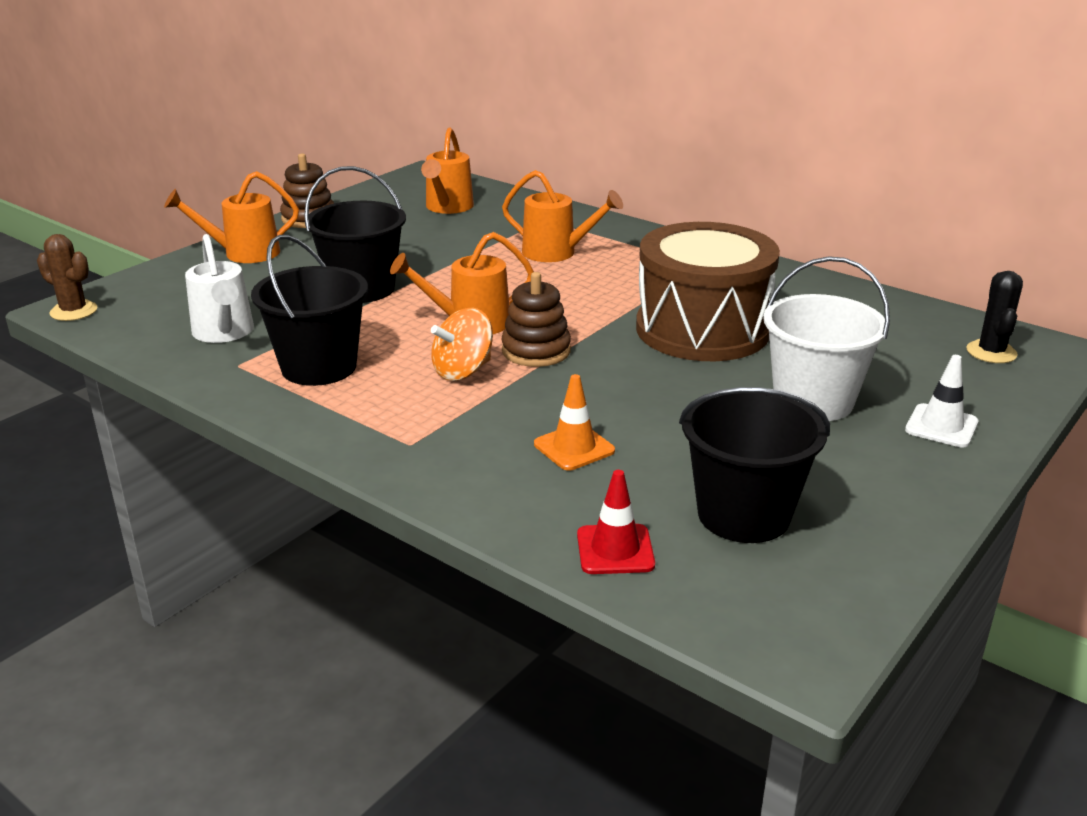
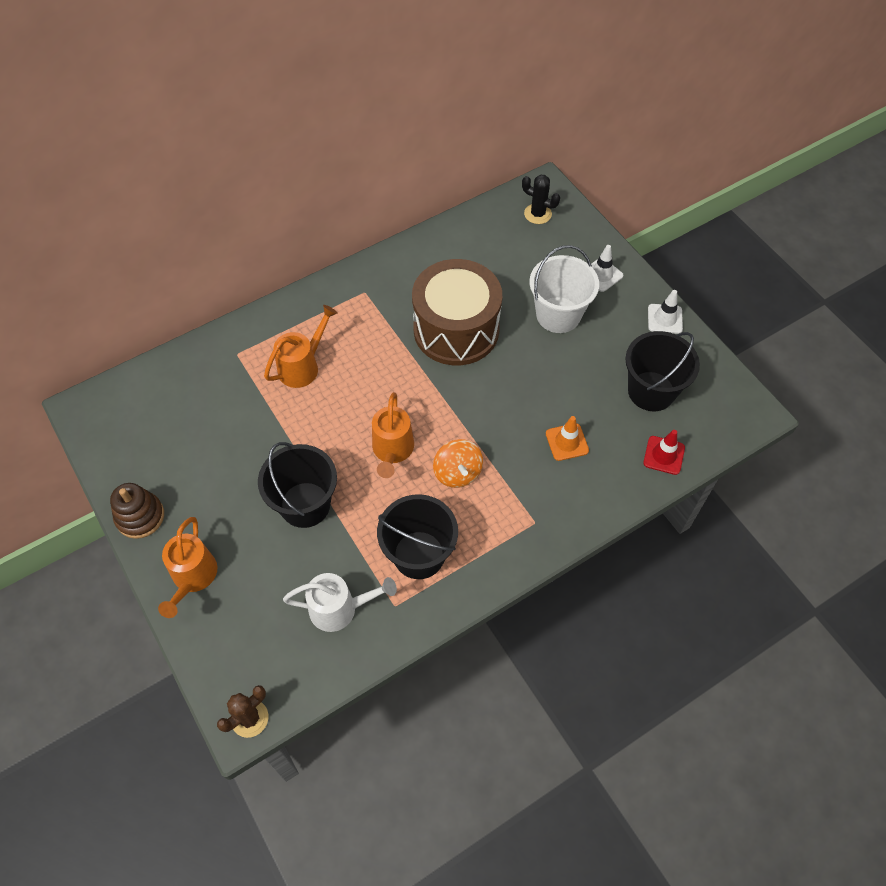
camera: 70 degrees left, 30 degrees up
(447, 208) = (175, 411): orange watering can -> none
(536, 351) = (447, 425): brown stacking toy -> none
(921, 506) = (665, 319): none -> white traffic cone

